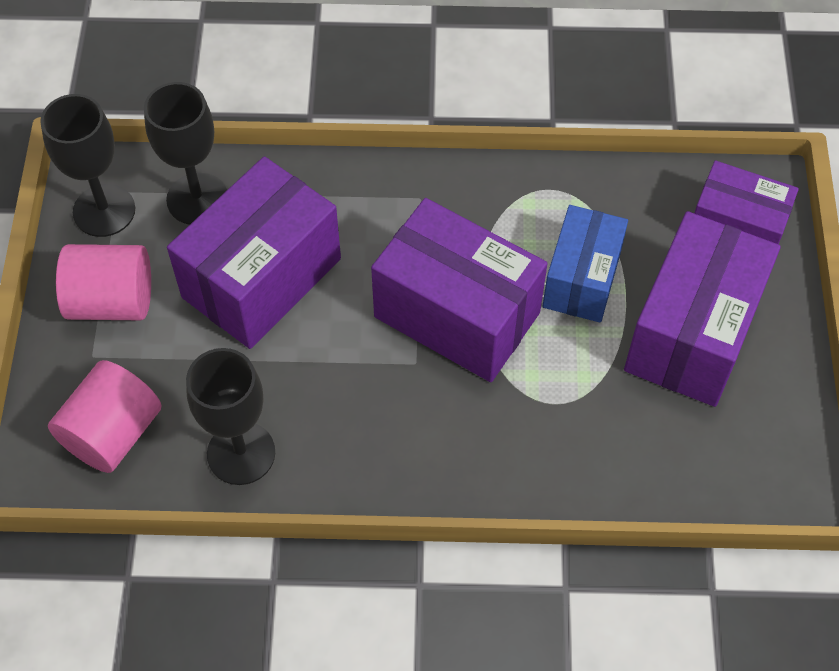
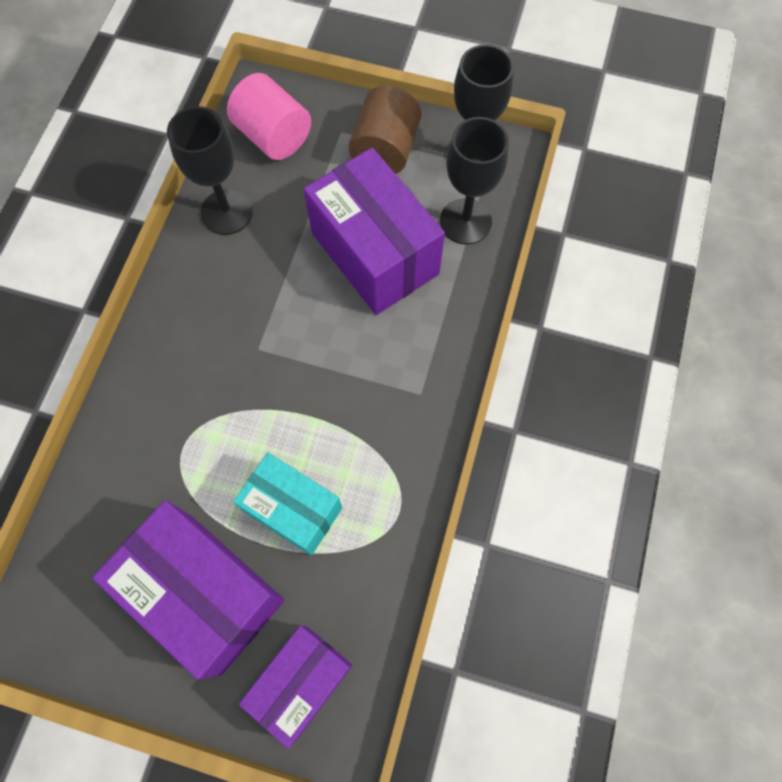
camera: 105 degrees right, 10 degrees up
(111, 301) = (385, 150): pink cylinder -> brown cylinder
(457, 315) = (292, 393): purple box -> none
(581, 279) = (293, 509): blue box -> turquoise box

